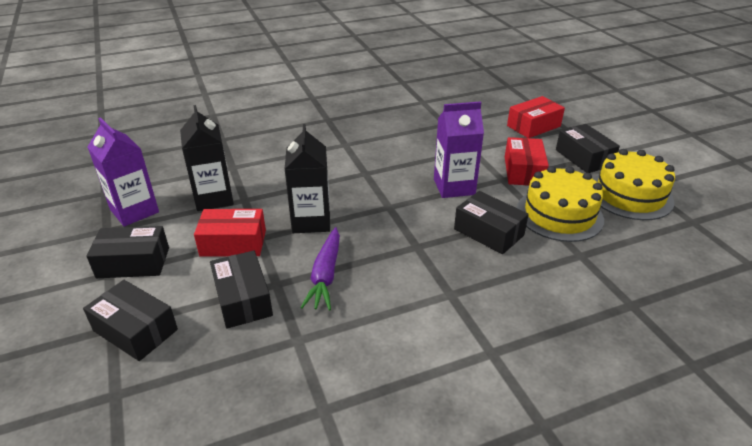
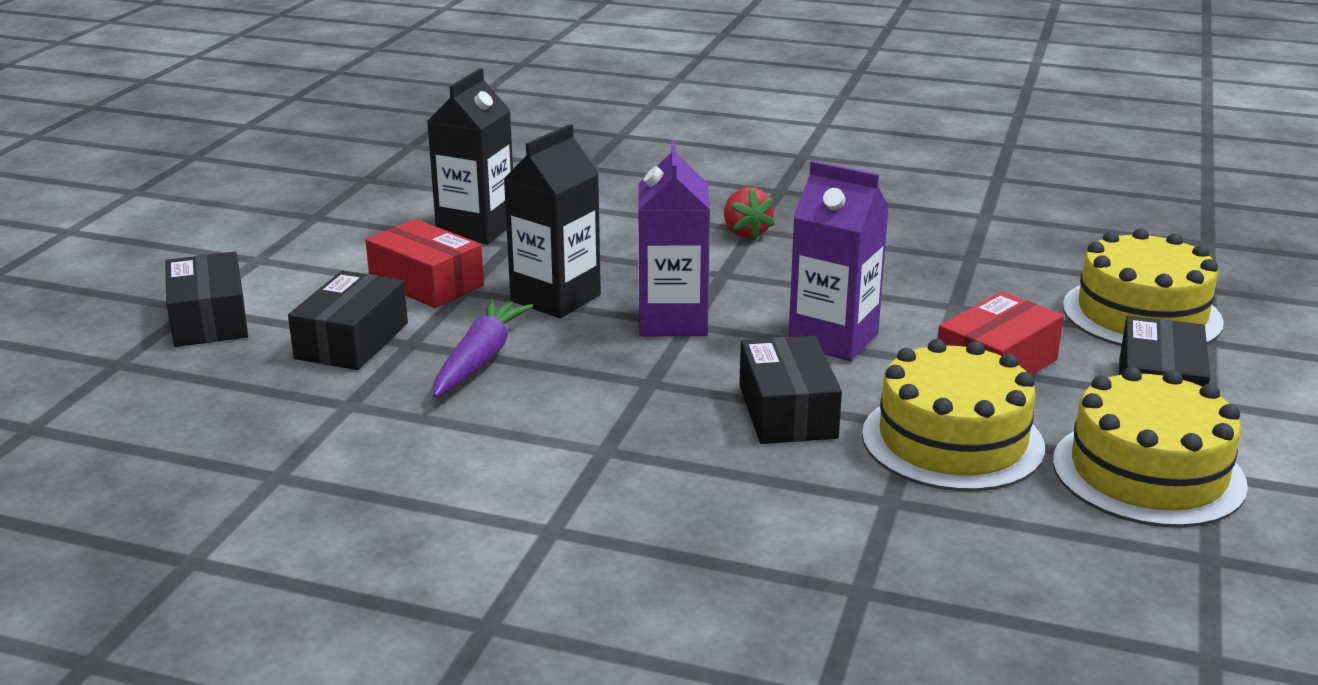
camera: 40 degrees right, 10 degrees down
(133, 263) = (295, 258): black box -> none
(134, 211) = (369, 209): purple carton -> purple carton (673, 321)
(325, 275) = (480, 360): purple carrot -> purple carrot turned 150 degrees clockwise
(345, 147) = (745, 233): none -> red strawberry
(533, 126) = (1141, 314): red box -> yellow cake

